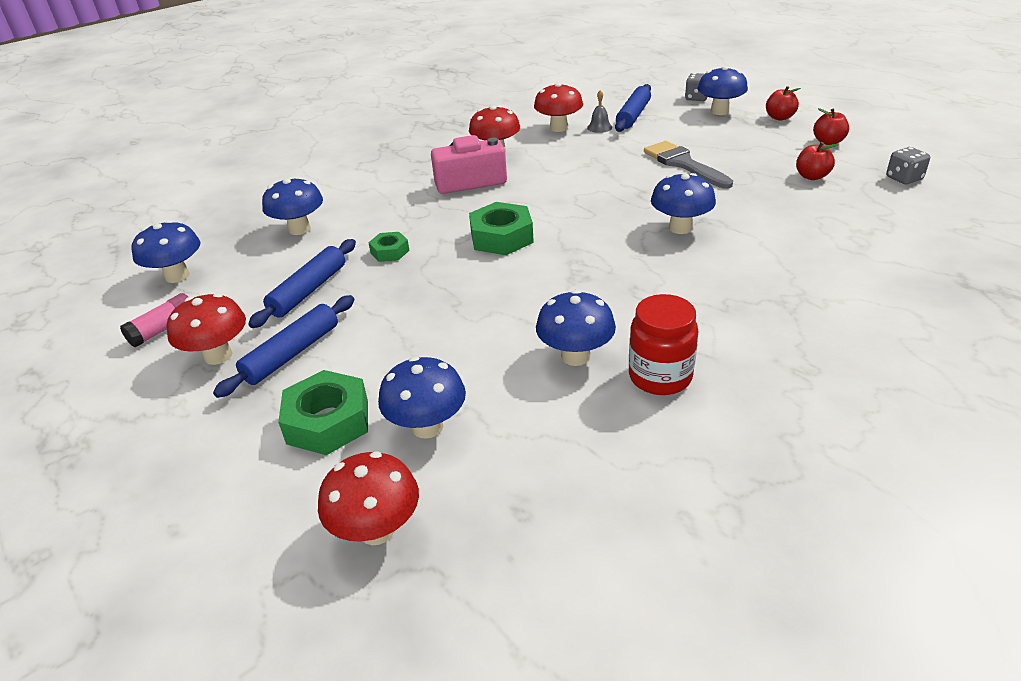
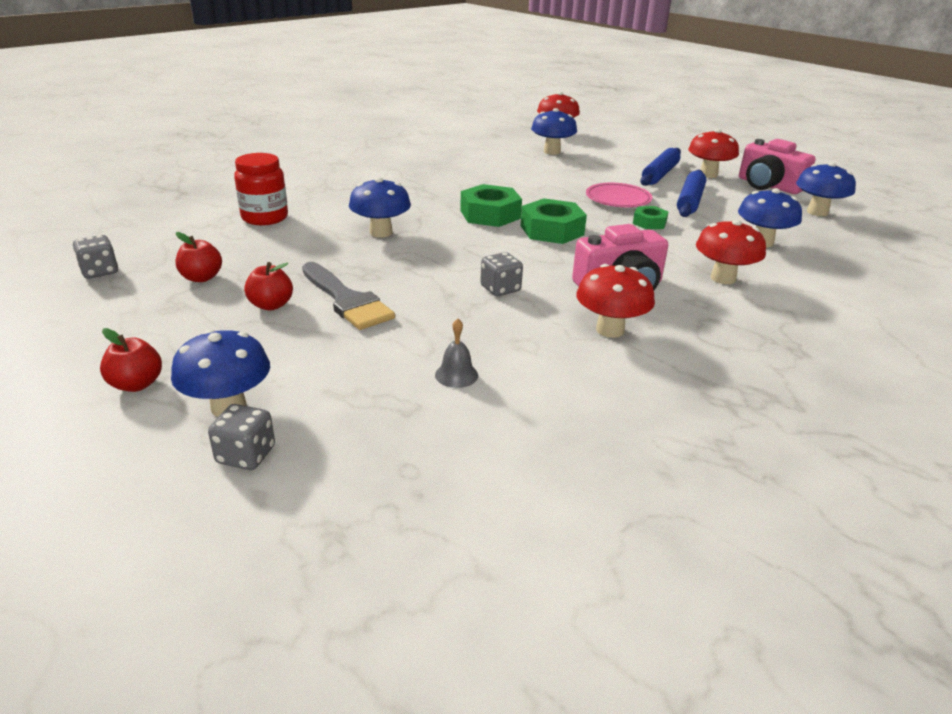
camera: 170 degrees right, 5 degrees down
(164, 329) = (768, 186): pink glue stick -> pink camera
(328, 421) = (607, 154): green nut -> green nut (490, 214)
(397, 291) = (618, 199): none -> pink plate
(558, 128) = (527, 377): red mushroom -> red mushroom (723, 278)
(566, 176) = (500, 289): none -> grey dice
(575, 356) = (475, 170): blue mushroom -> none
(633, 115) = (392, 404): blue rolling pin -> none
(660, 377) = (424, 162): red jar -> red jar (265, 218)
(828, 142) = (119, 328): red apple -> red apple (271, 305)

